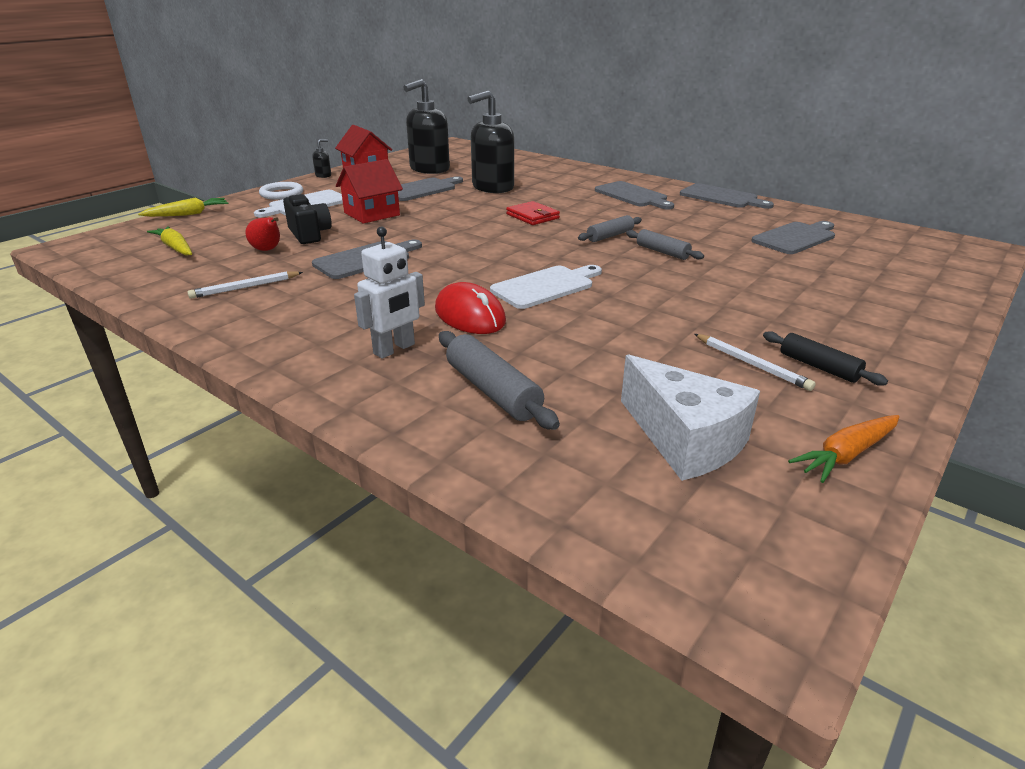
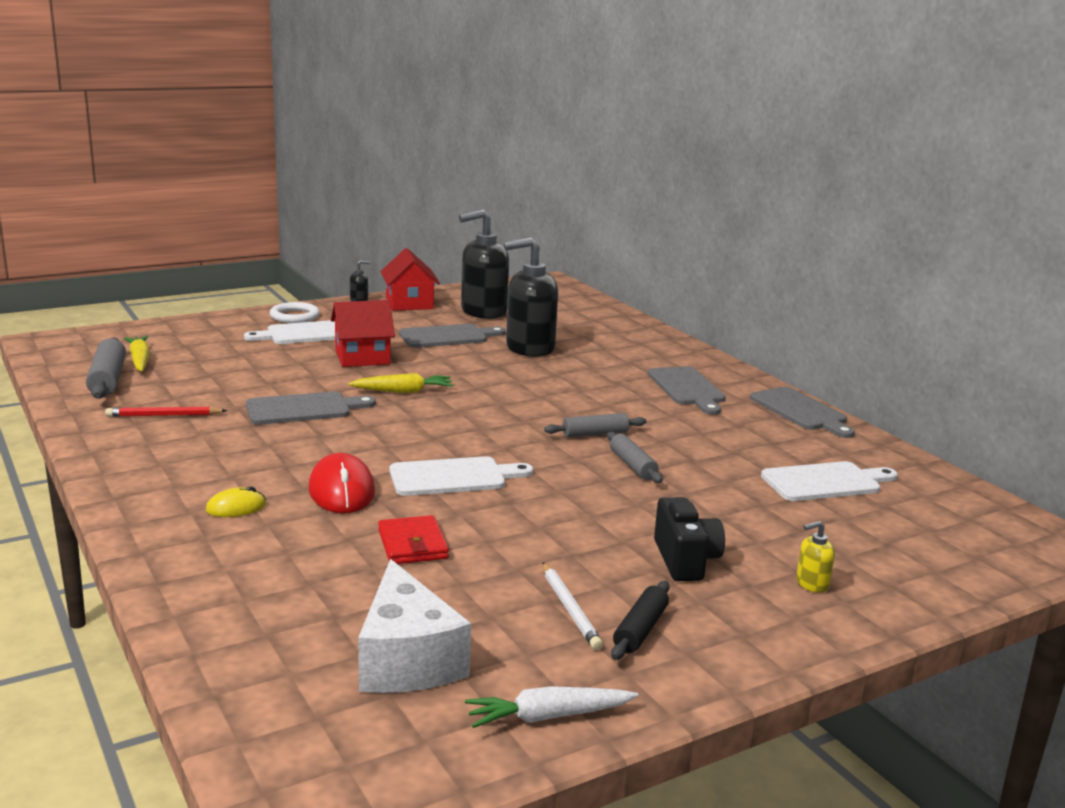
camera: 20 degrees right, 10 degrees down
(188, 214) = (183, 324): yellow carrot -> yellow carrot (403, 391)
(245, 287) = (164, 415): white pencil -> red pencil
(267, 250) = (220, 379): red pear -> none
(309, 234) = (276, 369): black camera -> black camera (685, 560)
(394, 349) = (236, 507): white robot -> yellow mouse
(493, 391) = (282, 569): grey rolling pin -> grey rolling pin (108, 379)
(532, 216) = (534, 393): red wallet -> red wallet (413, 544)
(795, 238) = (825, 482): grey cutting board -> white cutting board
(819, 367) = (640, 630): black rolling pin -> black rolling pin turned 45 degrees clockwise
(846, 455) = (548, 716): orange carrot -> white carrot
(878, 305) = (811, 584): none -> yellow soap dispenser

